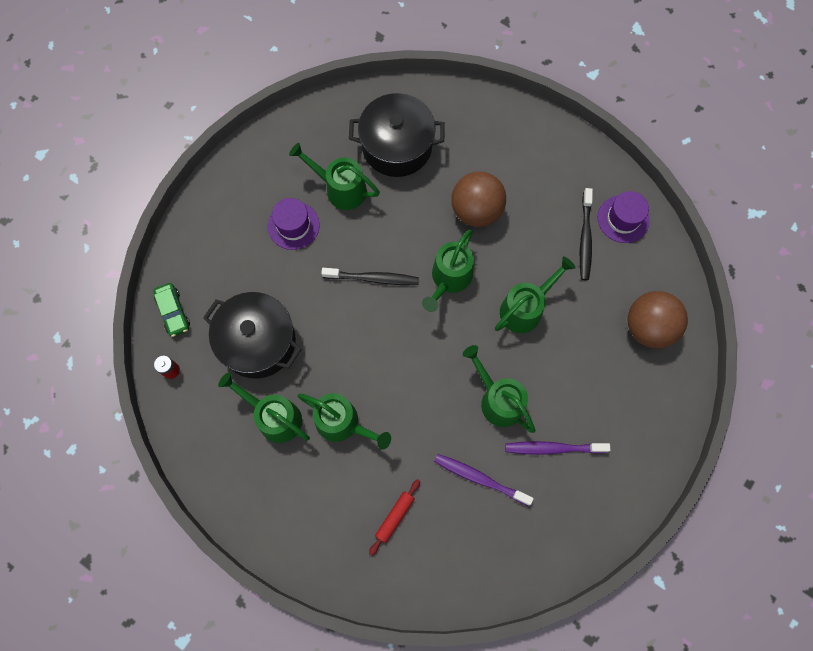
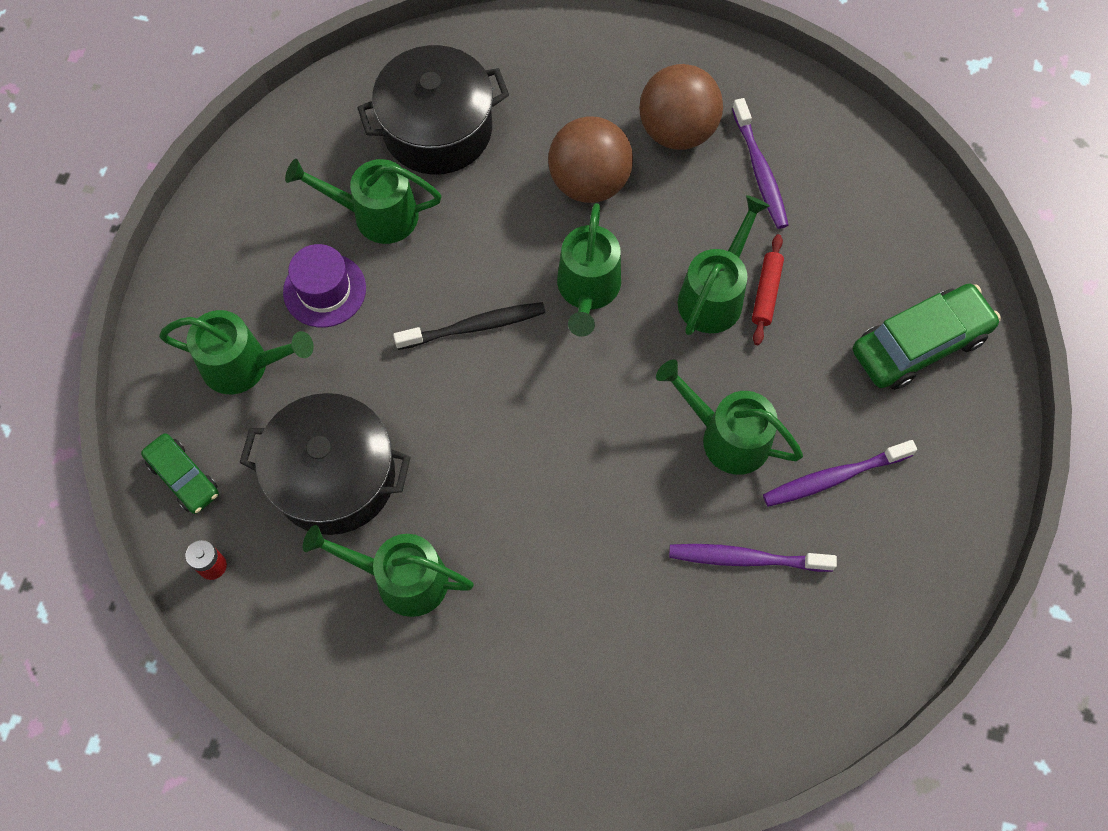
camera: 20 degrees left, 5 degrees down
(343, 423) = (511, 551): green watering can -> green watering can (244, 365)
(395, 517) = (642, 660): red rolling pin -> red rolling pin (766, 293)
(585, 238) = (760, 171): black toothbrush -> purple toothbrush
(623, 219) = (802, 128): purple hat -> none
(641, 384) = (919, 344): none -> green car
(648, 327) = (898, 263): brown ball -> brown ball (677, 131)

